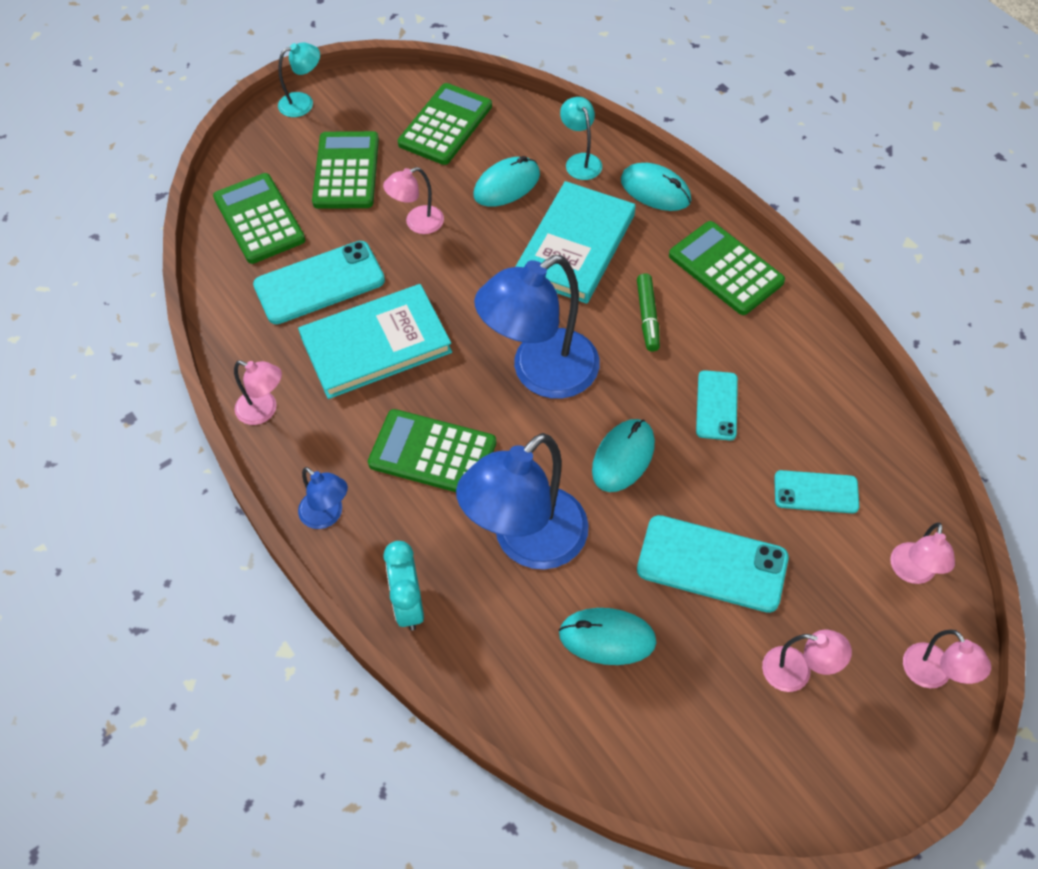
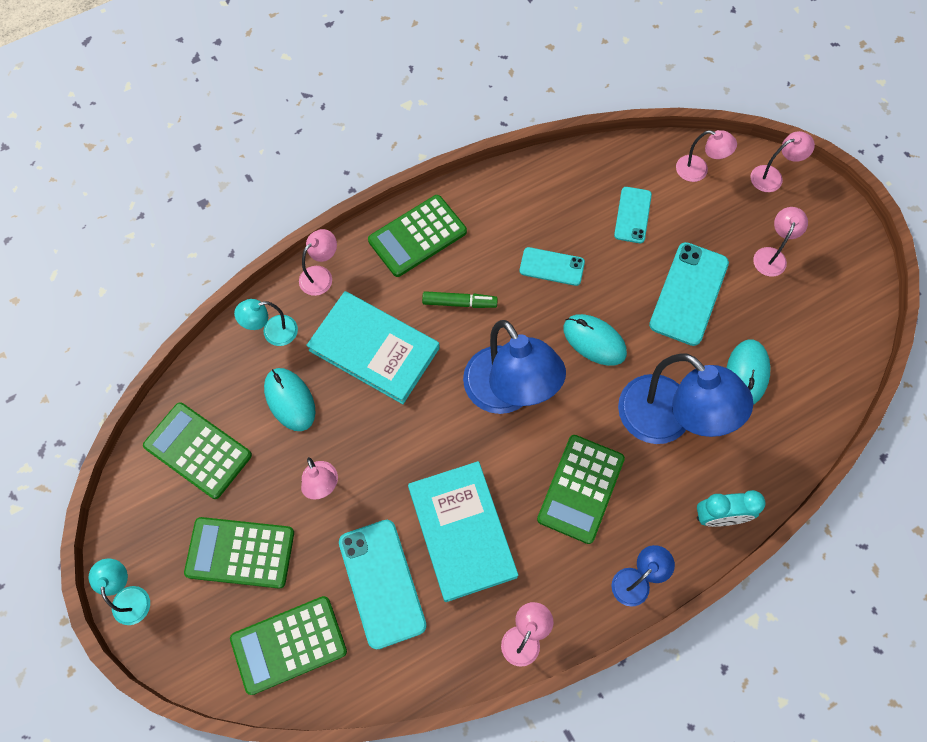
camera: 85 degrees left, 10 degrees up
(655, 190) = (321, 275): turquoise mouse -> pink lamp

